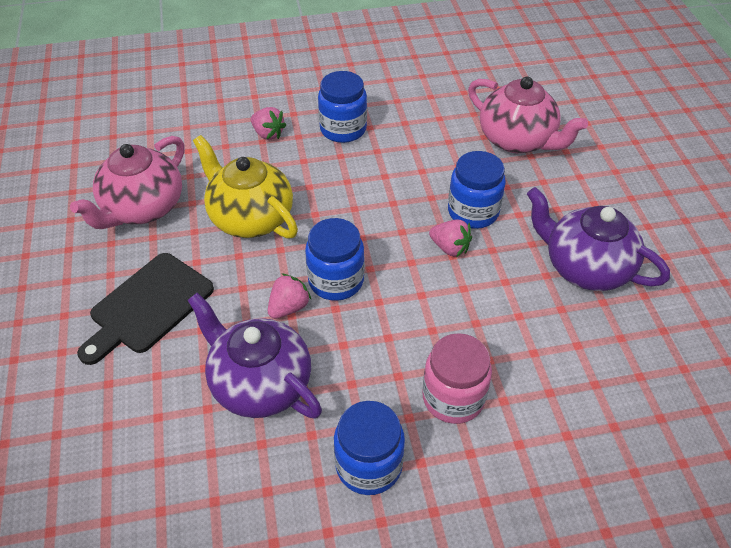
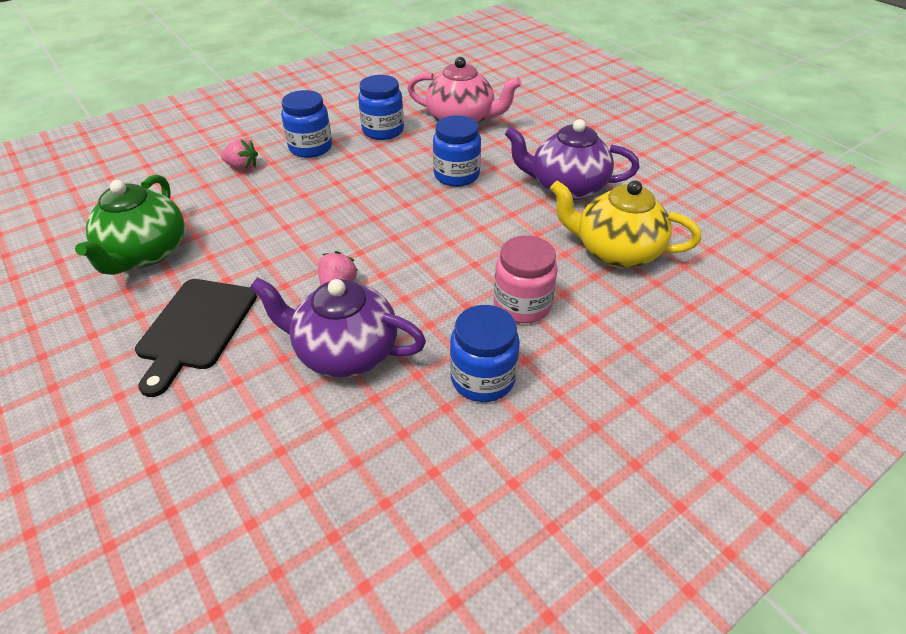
camera: 25 degrees left, 5 degrees down
(142, 208) = (146, 253): pink teapot -> green teapot
(250, 218) = (261, 231): yellow teapot -> yellow teapot (615, 251)
(336, 280) = (369, 254): blue jar -> blue jar (383, 131)
(450, 248) = (453, 204): pink strawberry -> none

